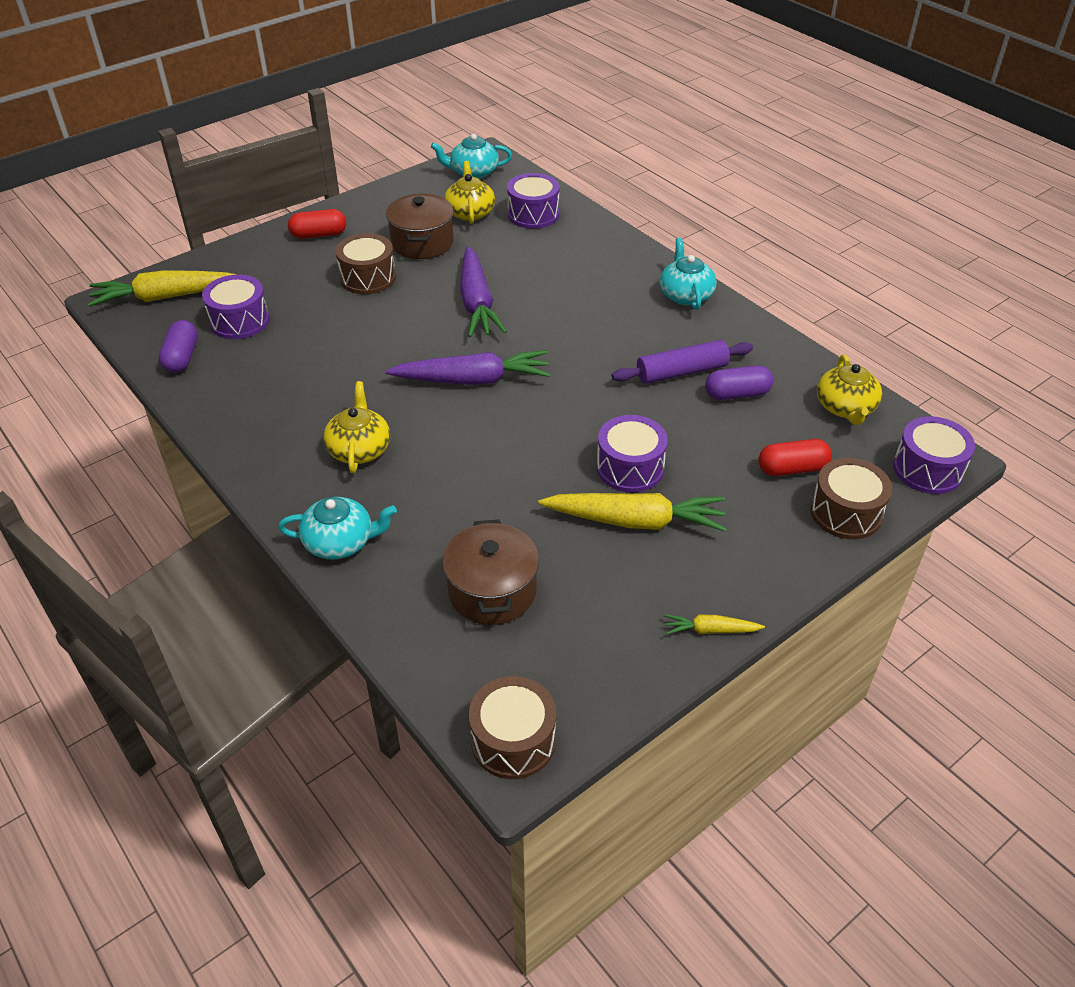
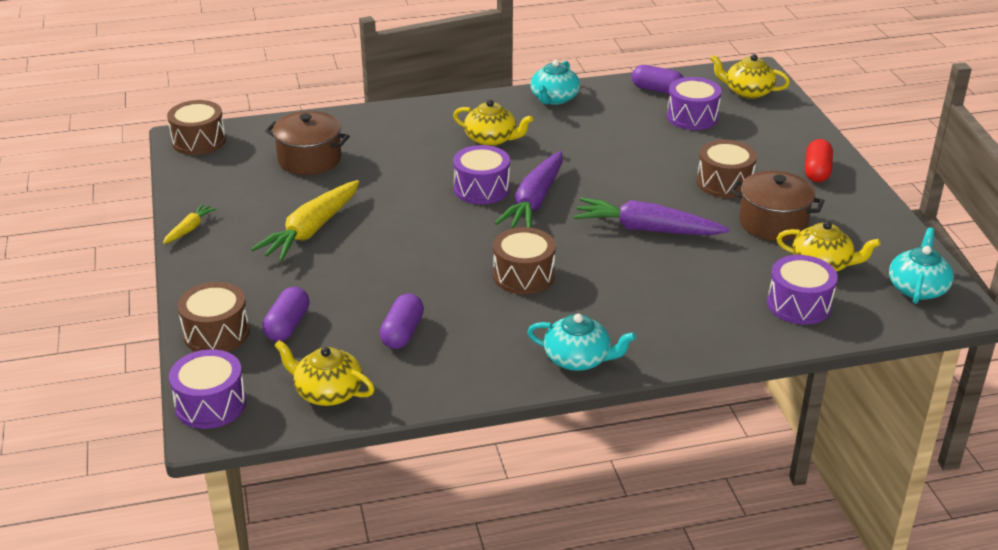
camera: 115 degrees right, 10 degrees down
(165, 297) = (748, 92): yellow carrot -> yellow teapot
(340, 542) = (406, 117): turquoise teapot -> turquoise teapot (554, 98)
(600, 351) = (523, 275): none -> brown drum
(630, 468) = (366, 245): purple drum -> purple drum (481, 189)
(681, 372) = (458, 312): purple rolling pin -> none
(792, 469) = (287, 325): red capsule -> purple capsule

